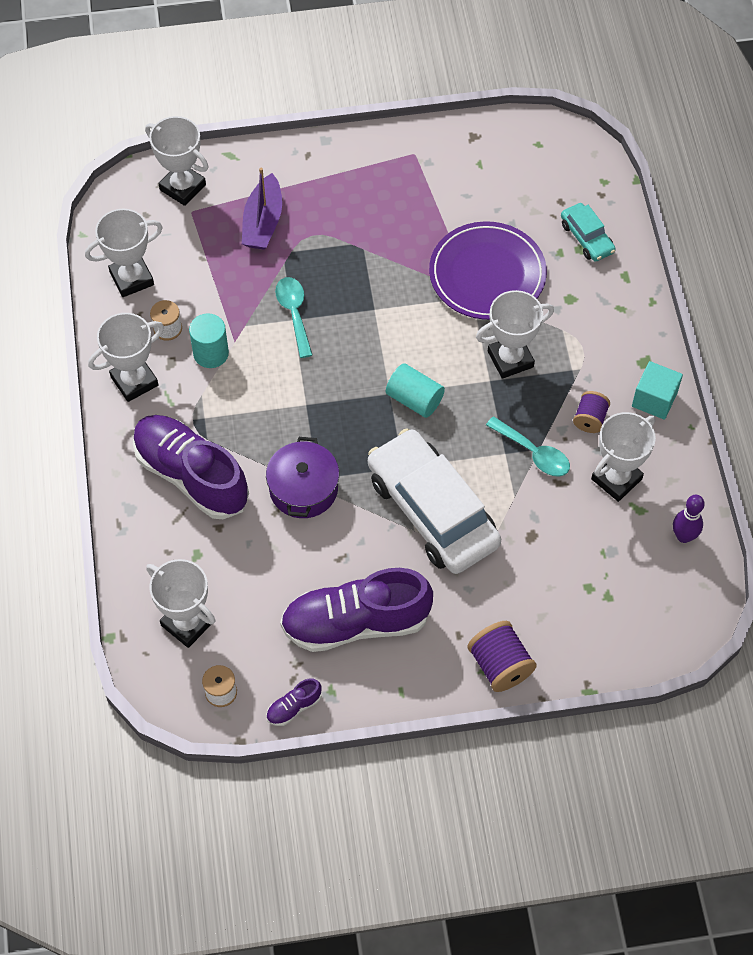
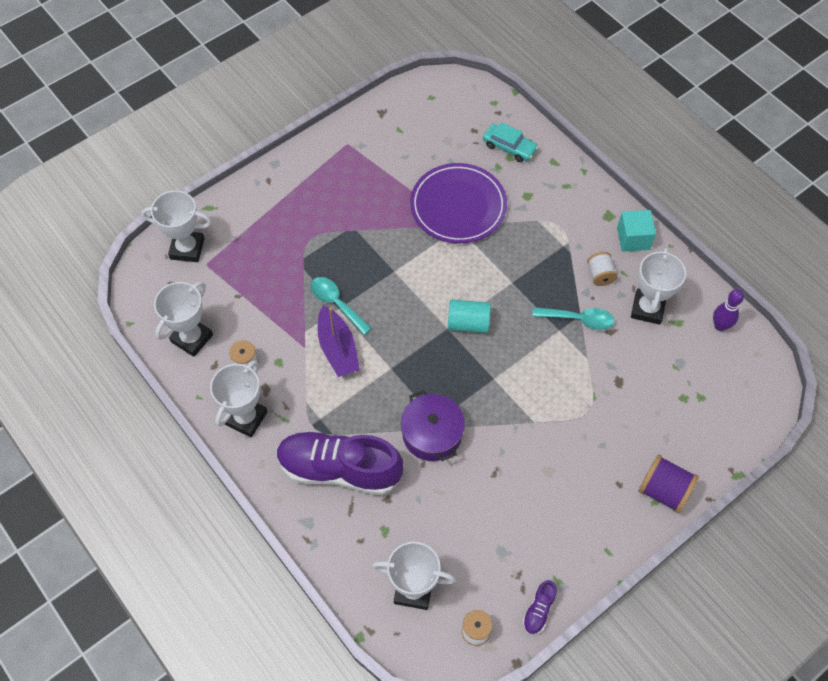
camera: 30 degrees left, 0 degrees up
(211, 353) = (292, 366): turquoise cylinder -> none
(263, 222) = (267, 246): purple boat -> purple boat (338, 348)
(355, 623) = (539, 517): purple shoe -> none
(432, 511) = (537, 400): white car -> none
(510, 359) = (516, 259): white trophy -> none
(590, 419) = (600, 275): purple spool -> white spool

